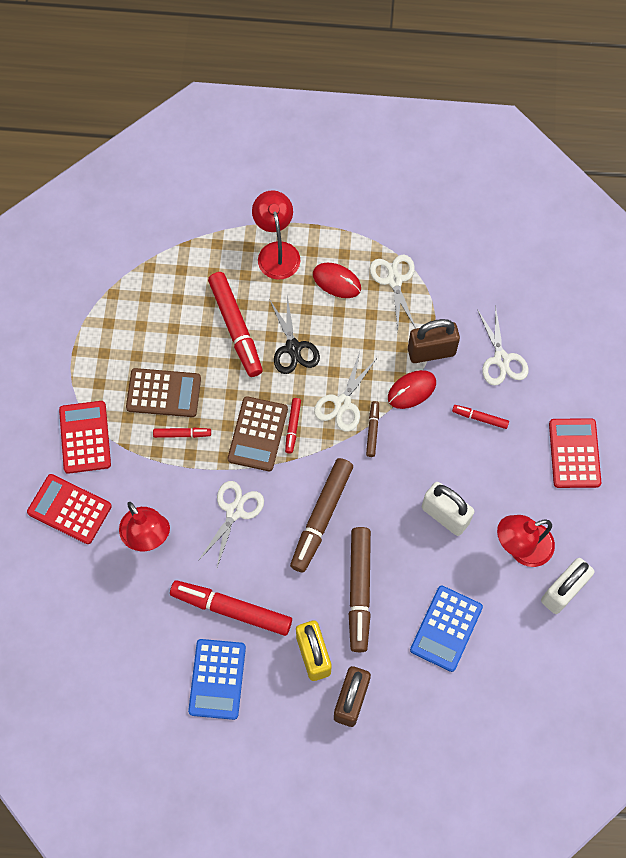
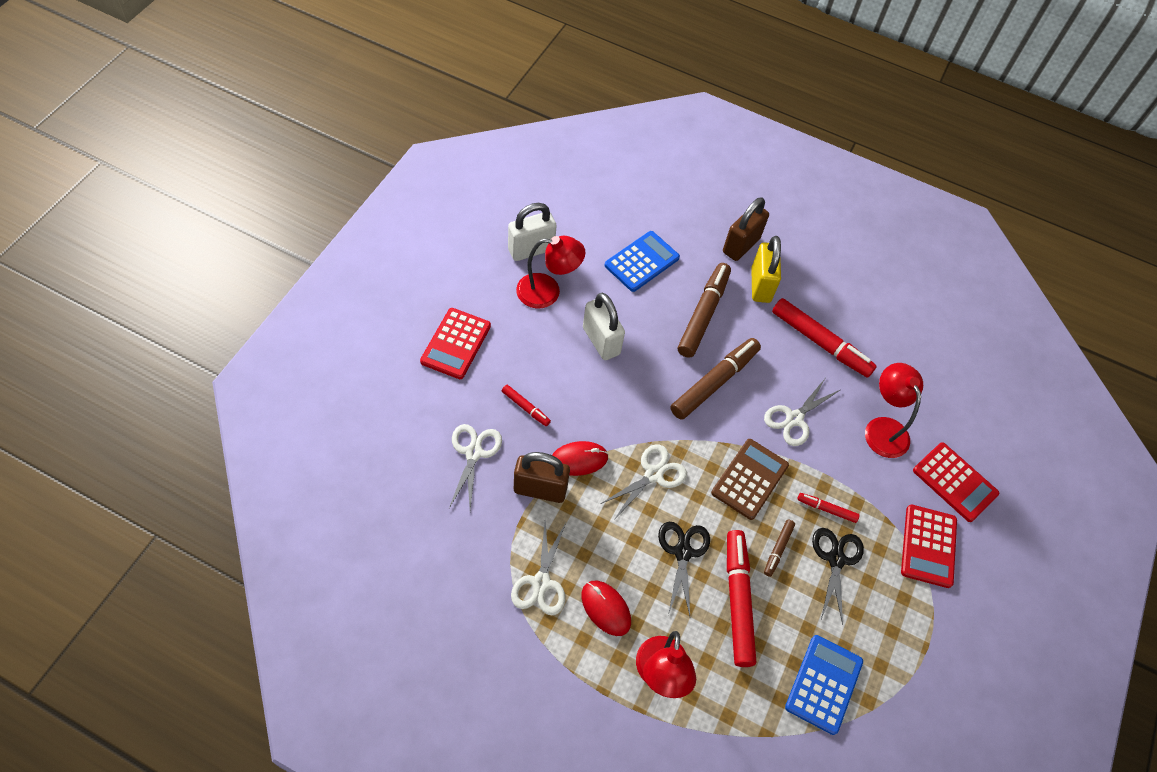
camera: 165 degrees left, 10 degrees down
(163, 393) = (836, 559): brown calculator -> black scissors
(217, 679) = (847, 299): blue calculator -> blue calculator (824, 684)
(293, 427) = (712, 472): red marker -> none
(372, 430) = (635, 437): brown marker -> brown marker (778, 549)

